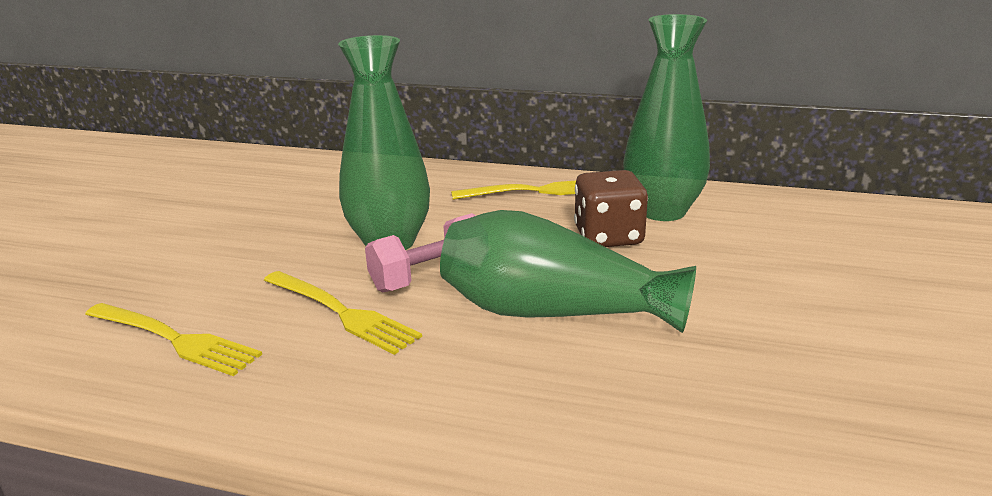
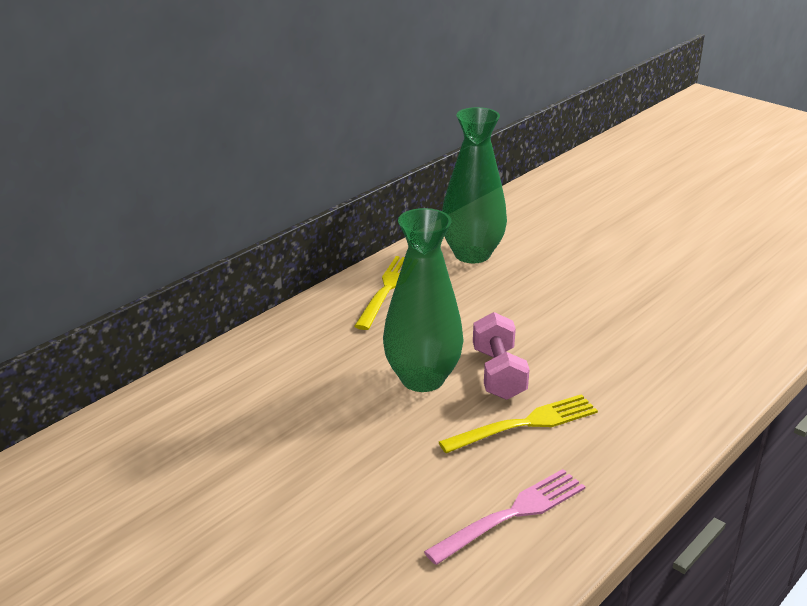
camera: 65 degrees left, 5 degrees up
(175, 339) = (512, 514): yellow fork -> pink fork
(552, 312) = (582, 338): green vase -> none
(608, 237) = (494, 286): brown dice -> none

